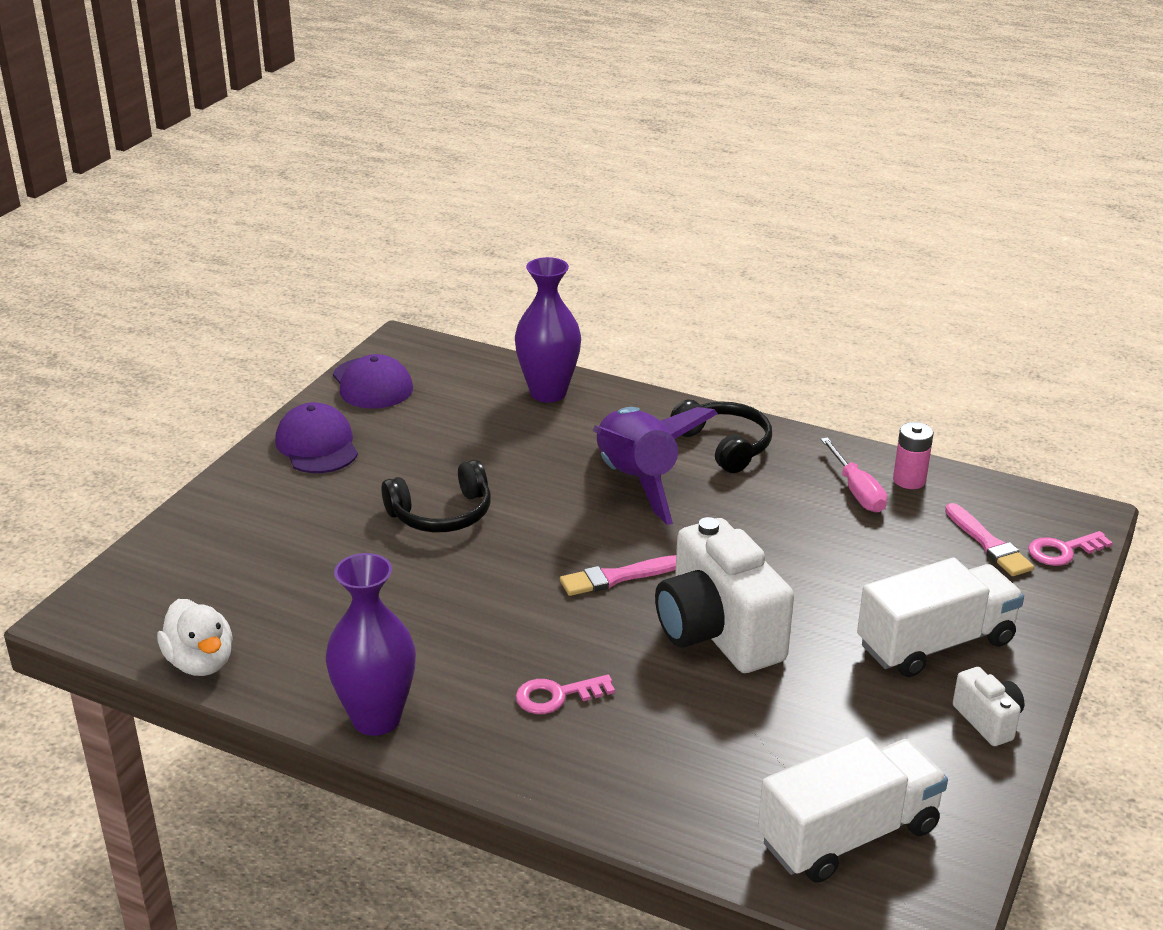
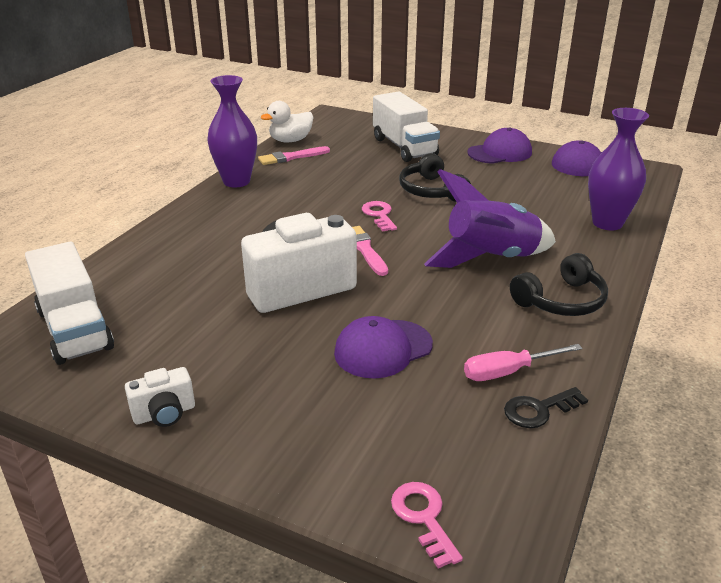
camera: 90 degrees right, 0 degrees up
(556, 696) = (243, 229): pink key -> pink key (379, 215)
(836, 567) = (383, 349): none -> purple cap
(909, 480) = (539, 410): pink battery -> black key
(935, 643) = (271, 395): white truck -> white truck (404, 147)
(989, 544) = (430, 455): pink brush -> pink brush (291, 157)

